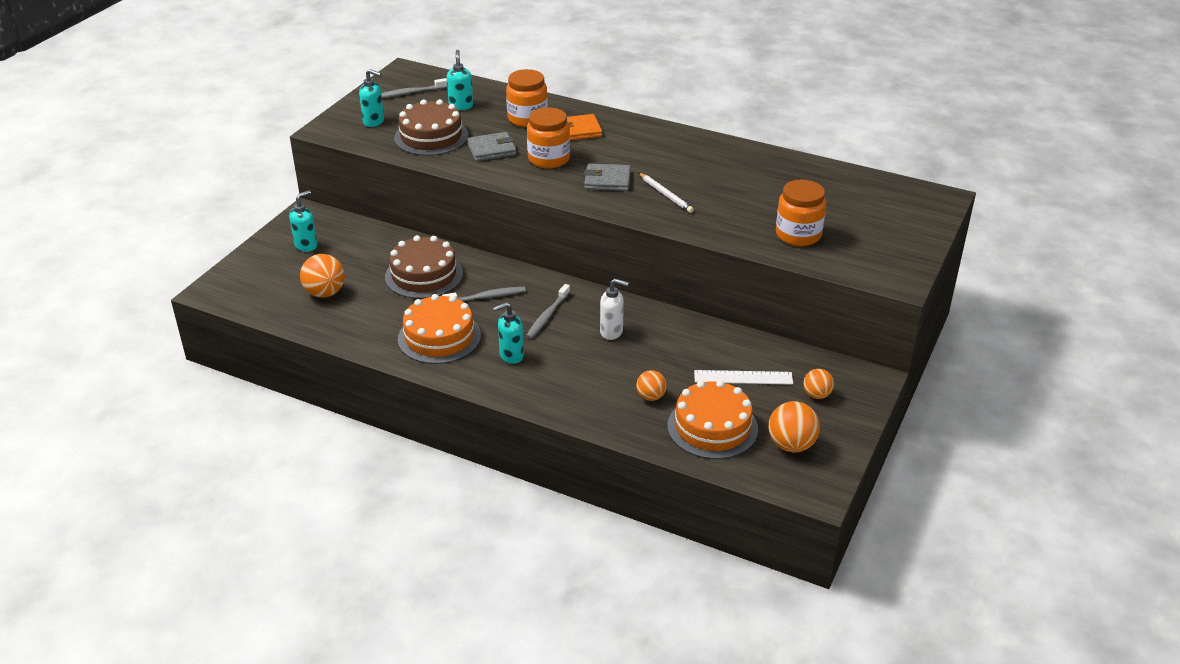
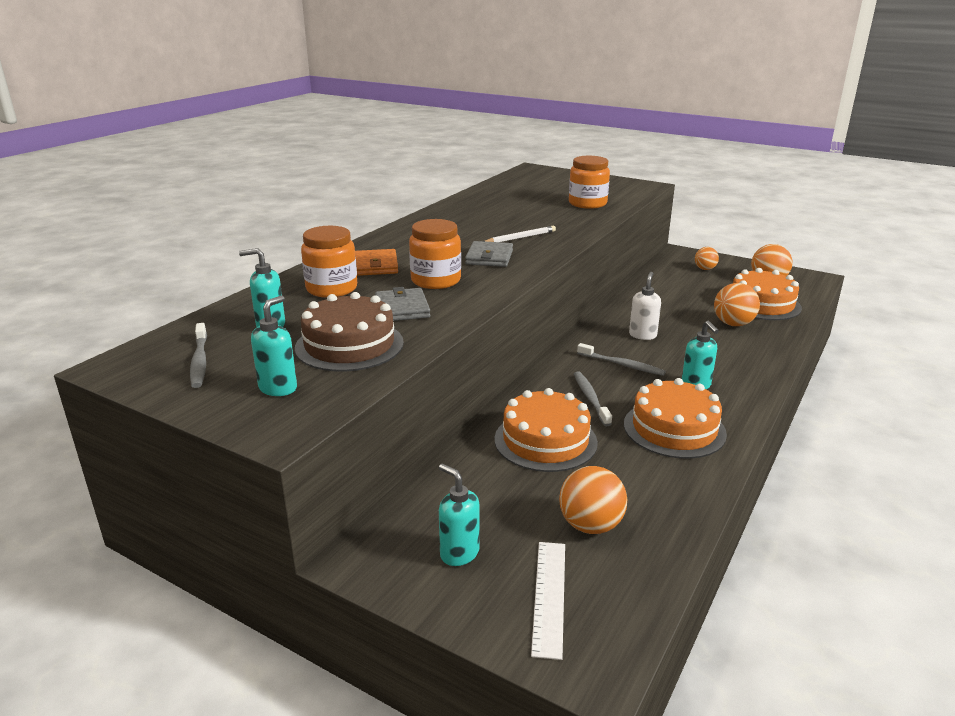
camera: 85 degrees left, 10 degrees down
(424, 275) = (545, 440): brown cake -> orange cake
(651, 396) = (733, 324): orange ball -> orange ball, size x1.59
(743, 377) = (692, 289): white ruler -> white ruler (549, 596)

